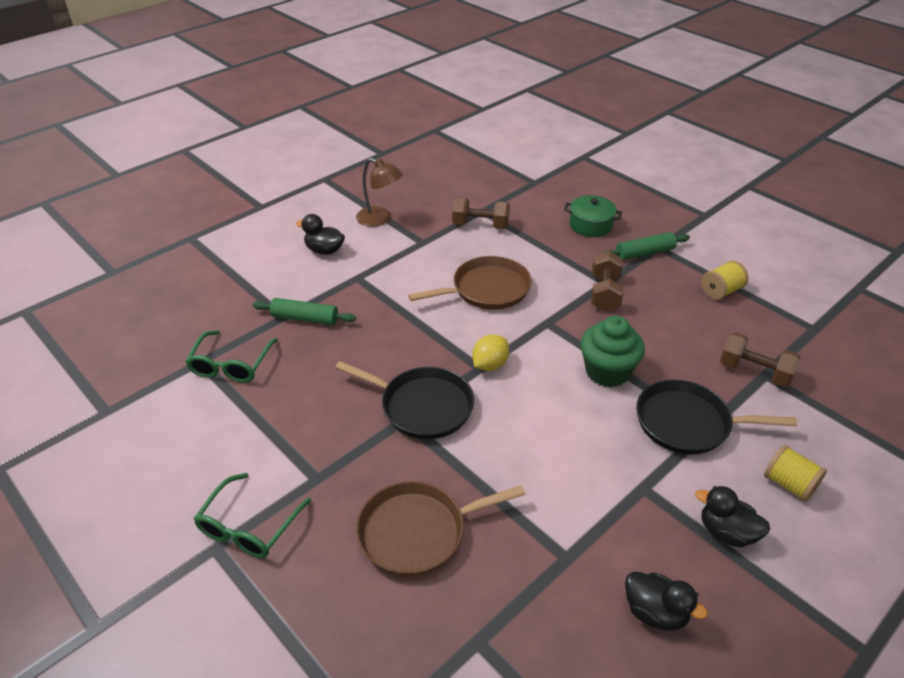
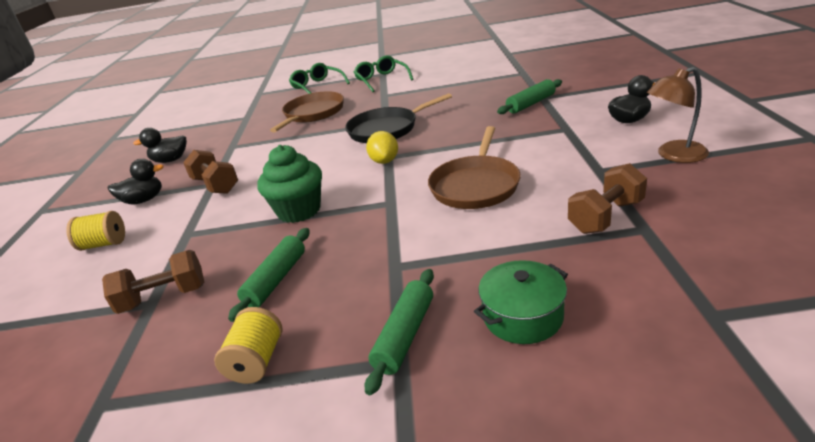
camera: 135 degrees right, 10 degrees down
(231, 365) = (508, 80): green glasses -> green glasses (317, 86)
(604, 293) = (380, 256): brown dumbbell -> brown dumbbell (216, 185)
(675, 327) = (276, 280): none -> green rolling pin
(687, 423) = (205, 226): black pan -> none

